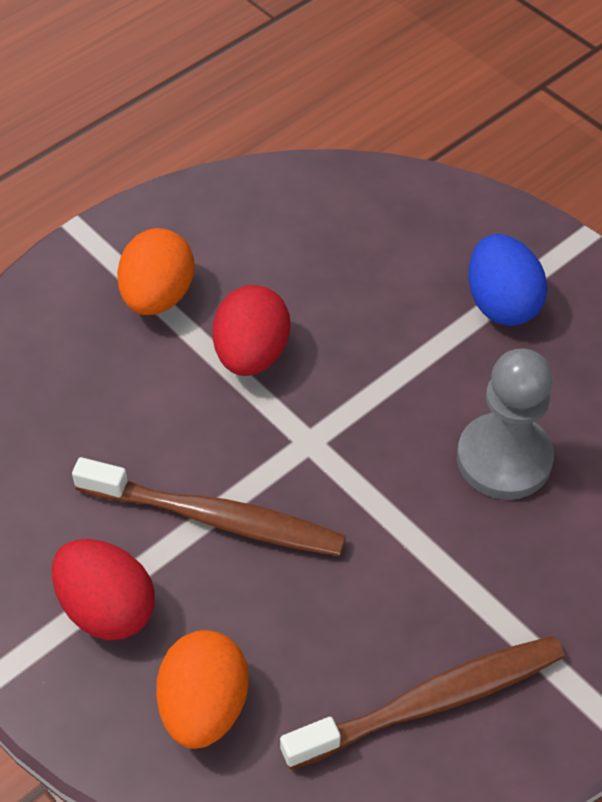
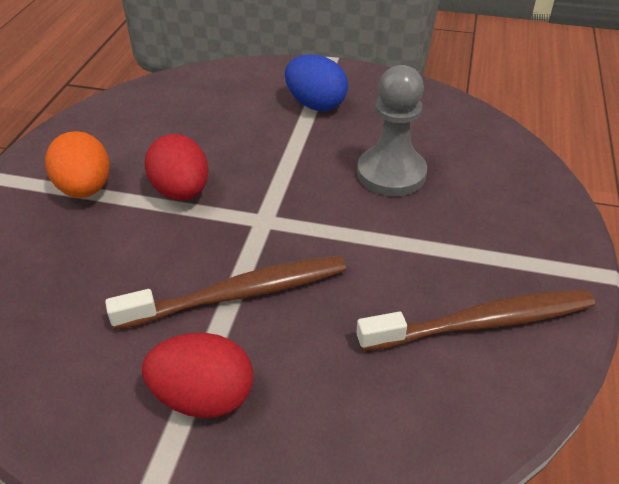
camera: 35 degrees left, 10 degrees down
(204, 706) = (337, 420): orange egg -> none
(431, 701) = (482, 323): brown toothbrush -> brown toothbrush turned 45 degrees clockwise

